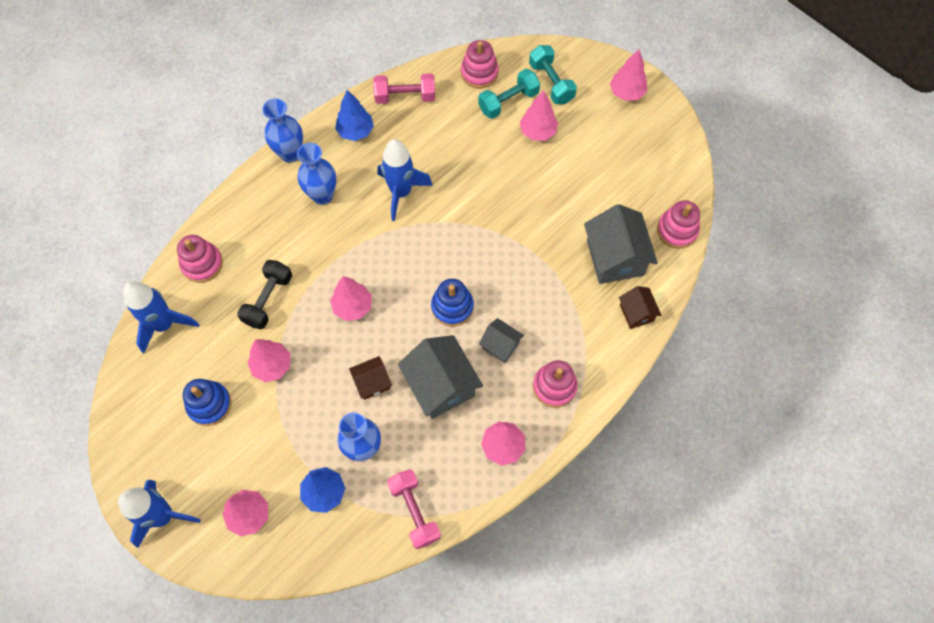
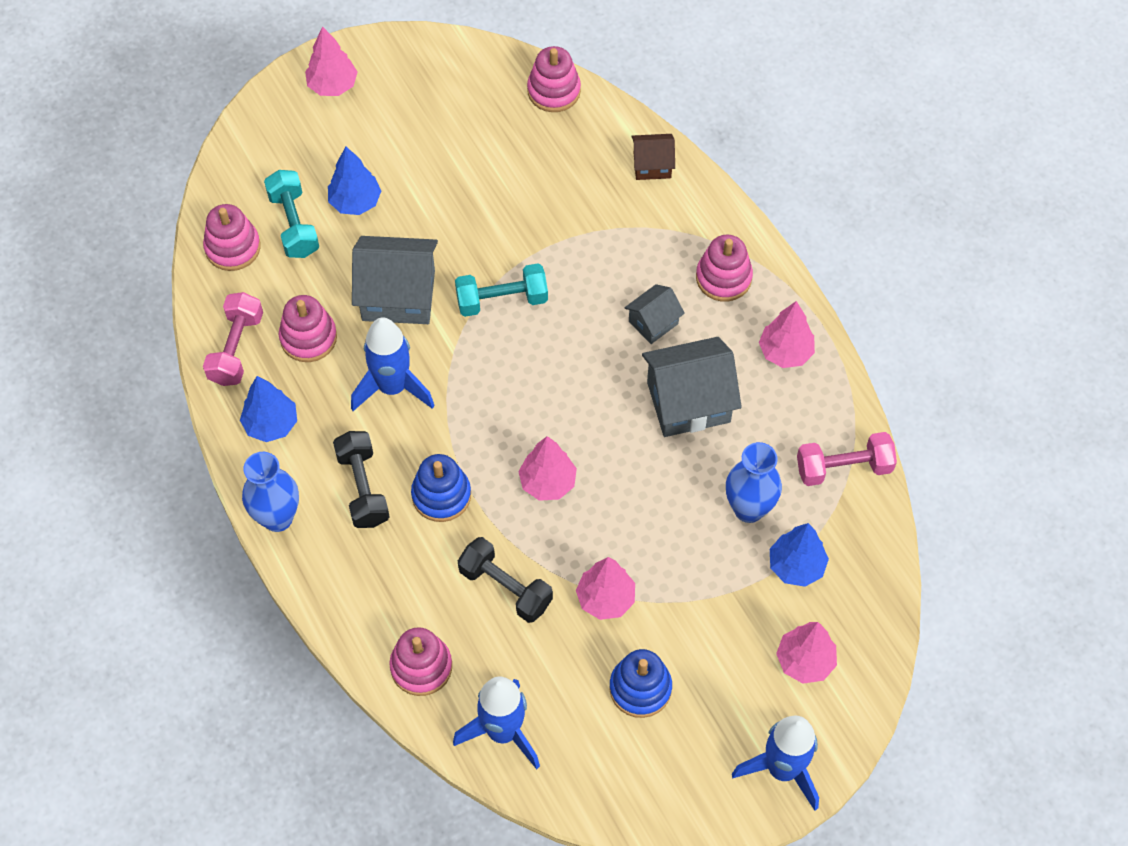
camera: 75 degrees left, 5 degrees down
(322, 195) = (363, 488): blue vase -> black dumbbell
(372, 382) = (663, 481): brown house -> none
(425, 134) = (308, 337): none -> pink stacking toy
(452, 307) = (583, 364): blue stacking toy -> blue stacking toy (441, 495)
(537, 132) = (355, 202): pink tree -> blue tree
(551, 82) = (283, 166): turquoise dumbbell -> turquoise dumbbell (502, 300)
(615, 257) = (570, 167): grey house -> grey house (398, 295)

